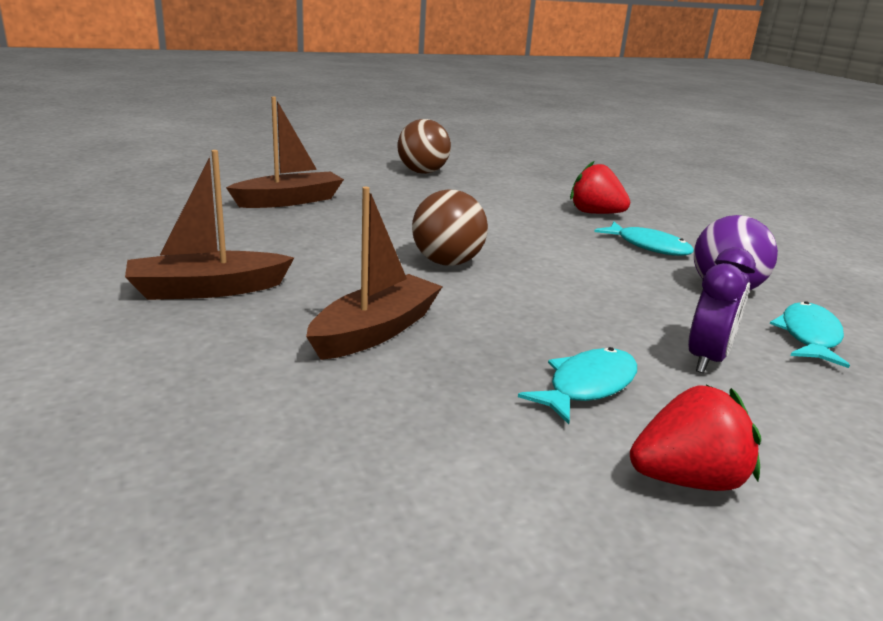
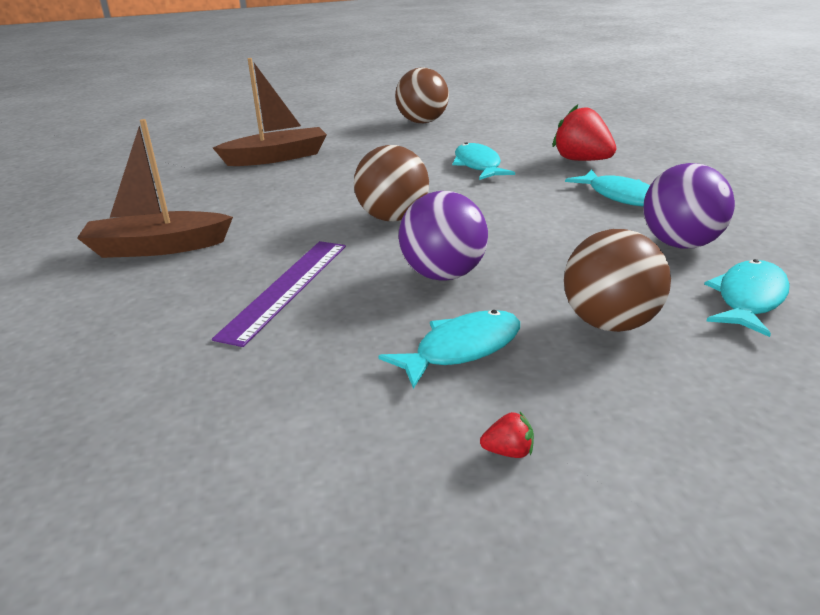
camera: 15 degrees right, 5 degrees up
(376, 331) = (285, 288): brown boat -> purple ruler
(501, 215) = (478, 165): none -> turquoise fish
(529, 317) = (443, 275): none -> purple ball
(687, 479) = (509, 452): red strawberry -> red strawberry, size x0.43
(707, 359) = (610, 323): purple clock -> brown ball

